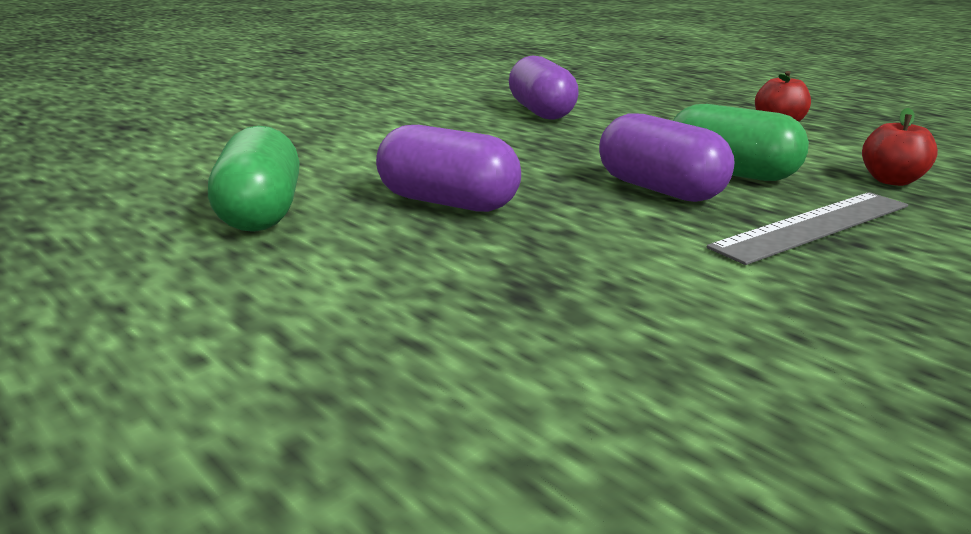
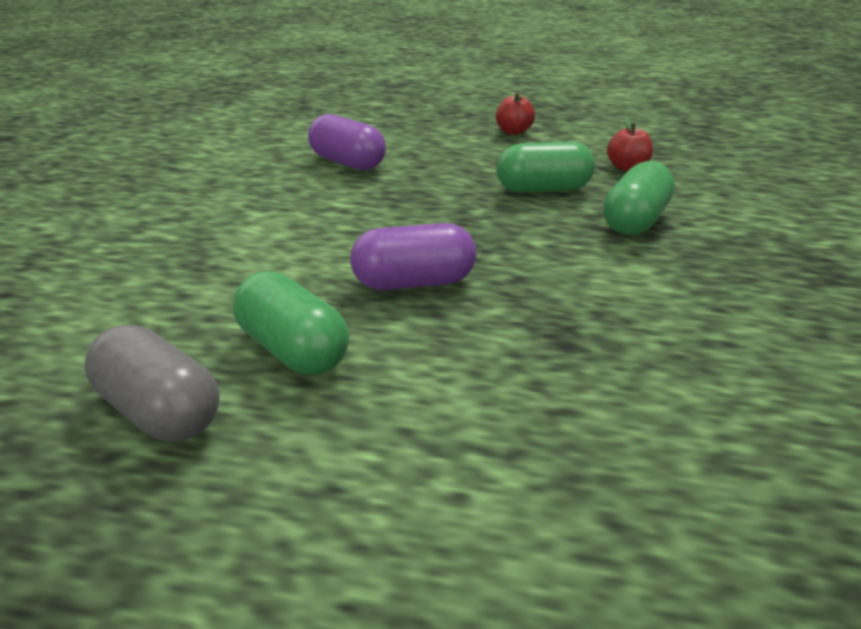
camera: 35 degrees left, 10 degrees up
(106, 215) = (161, 410): none -> grey capsule
(659, 189) = (523, 219): purple capsule -> none
(813, 226) = (635, 221): grey ruler -> green capsule

